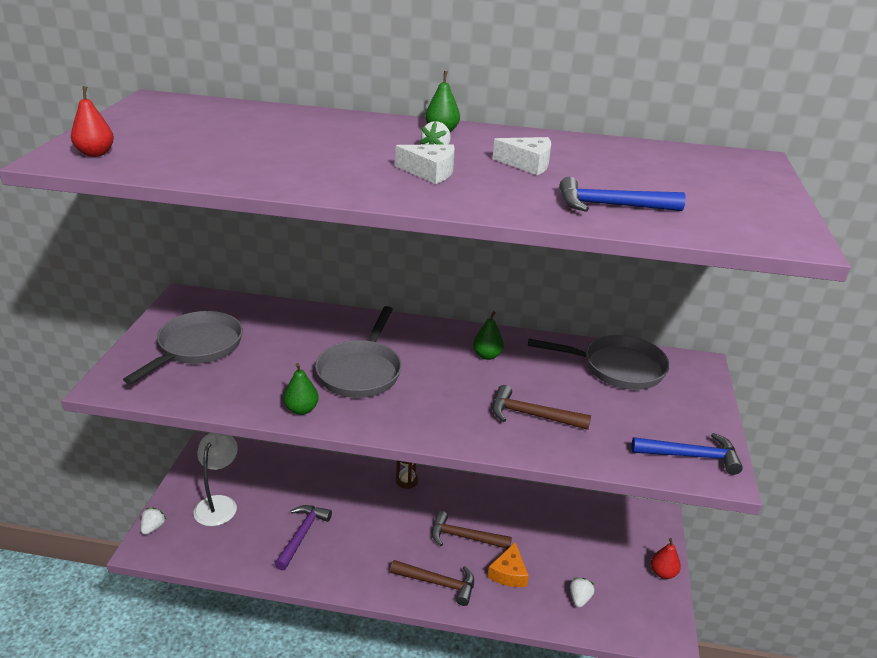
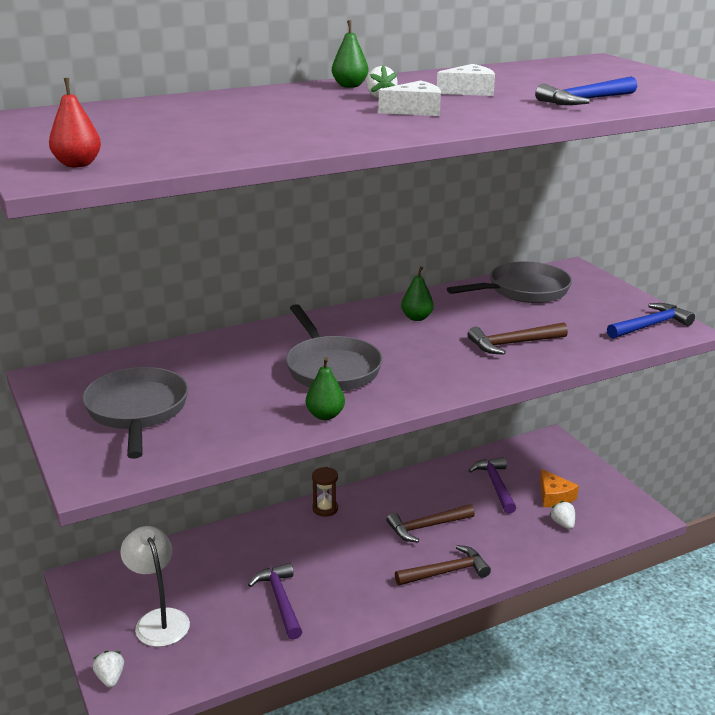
camera: 35 degrees left, 5 degrees down
(509, 573) = (492, 534): orange cheese -> orange cheese (554, 496)
(559, 532) = (495, 485): none -> purple hammer
(663, 573) = (597, 476): red pear -> none

